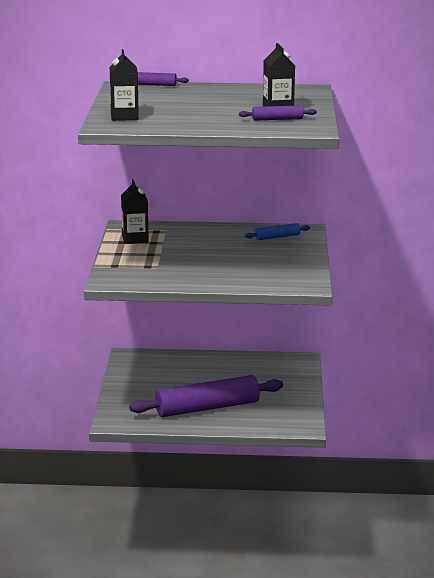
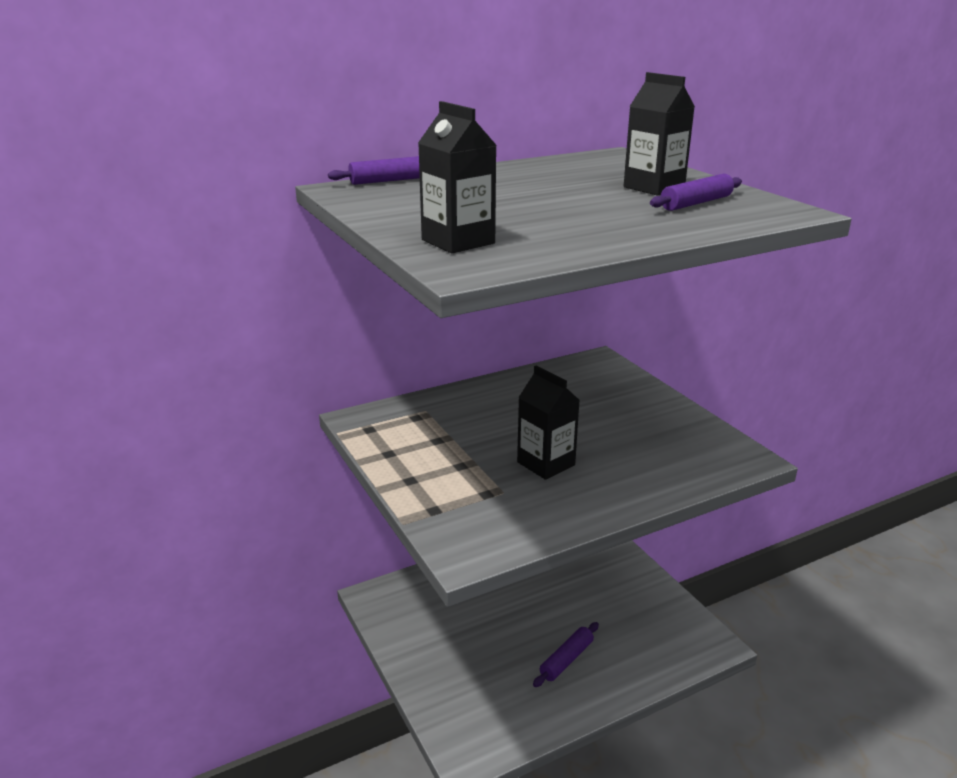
camera: 30 degrees left, 5 degrees up
(135, 239) = (402, 441): black carton -> black carton (546, 463)
(207, 408) = (566, 660): purple rolling pin -> purple rolling pin, size x0.45
(277, 237) = (585, 382): blue rolling pin -> none

